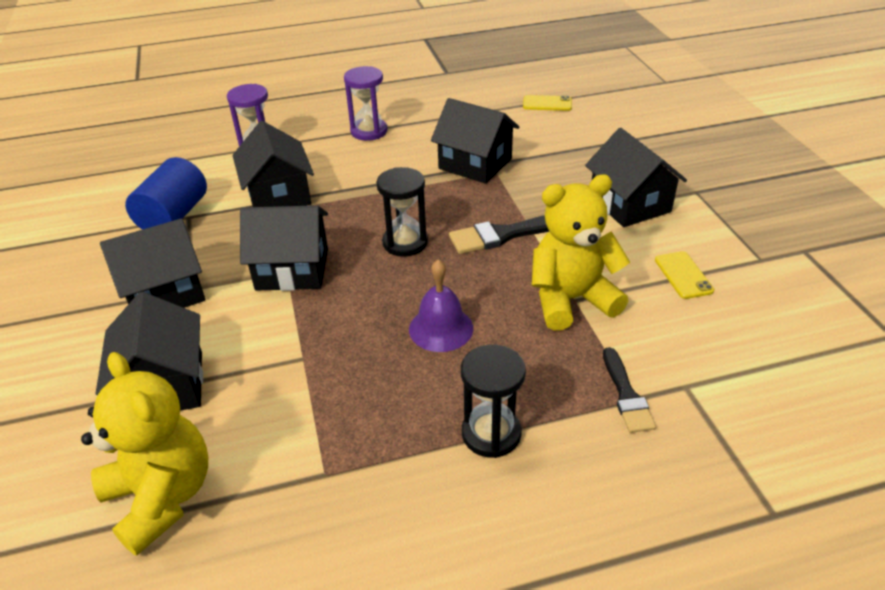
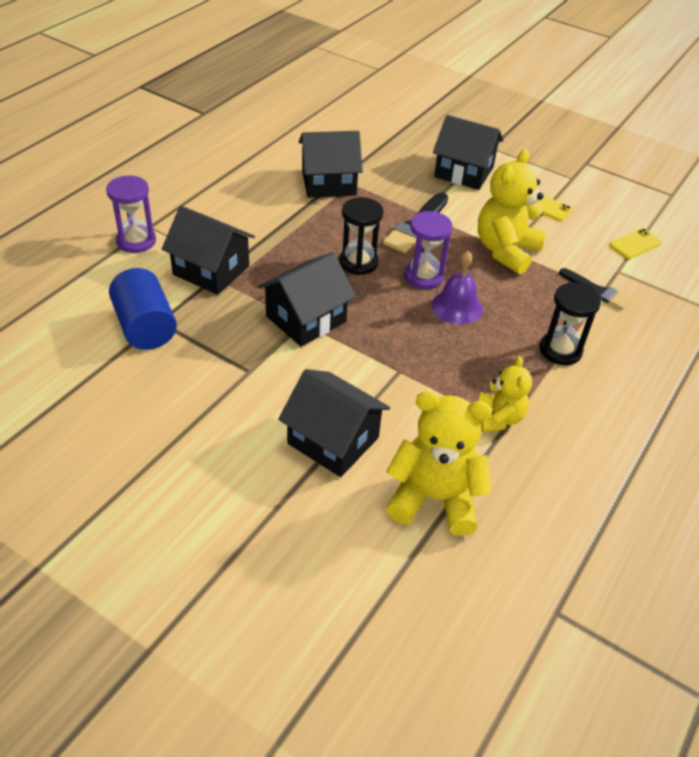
camera: 45 degrees left, 5 degrees up
(165, 293) = (233, 384): black house -> none
(328, 462) = (499, 418): none -> yellow teddy bear
(369, 131) = (210, 188): purple hourglass -> purple hourglass (423, 276)
(547, 103) = (318, 115): yellow phone -> yellow phone (635, 244)

